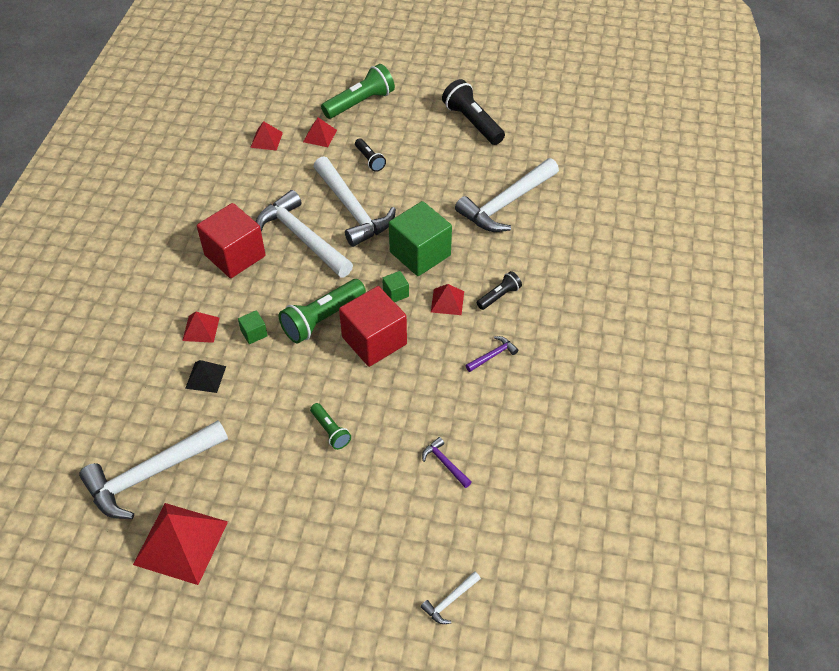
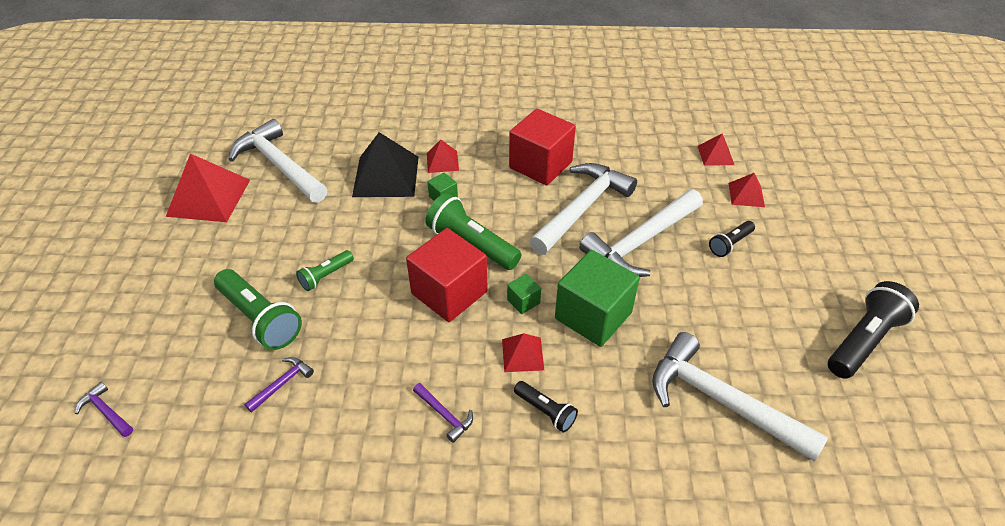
camera: 80 degrees right, 5 degrees down
(205, 377) = (386, 176): black pyramid -> black pyramid, size x1.92
(360, 103) = (825, 219): green flashlight -> green flashlight (260, 319)
(450, 601) = (106, 412): white hammer -> purple hammer

